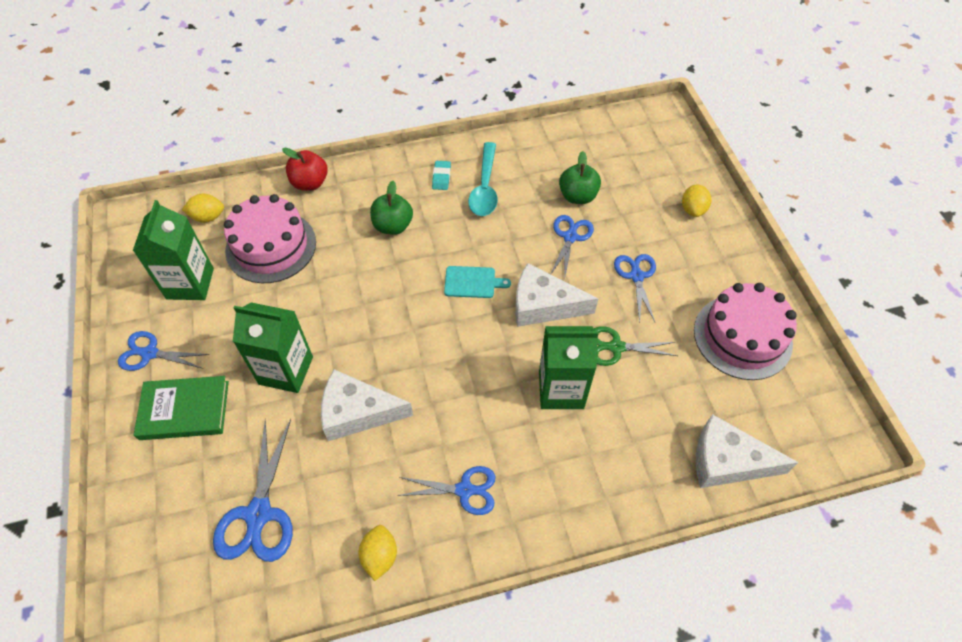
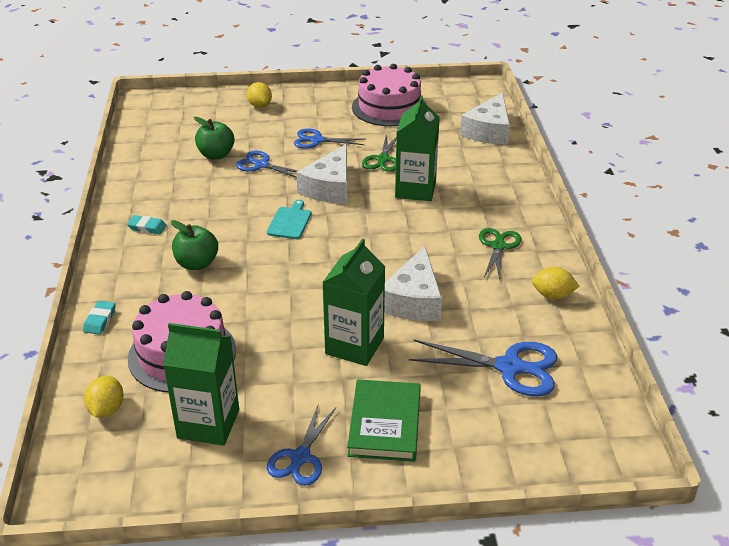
camera: 80 degrees left, 20 degrees down
(310, 183) = (100, 320): red apple -> turquoise eraser
(464, 490) = (498, 246): blue scissors -> green scissors
(485, 187) = (176, 203): turquoise spoon -> none
(693, 209) = (260, 105): yellow lemon -> yellow lemon turned 45 degrees clockwise

